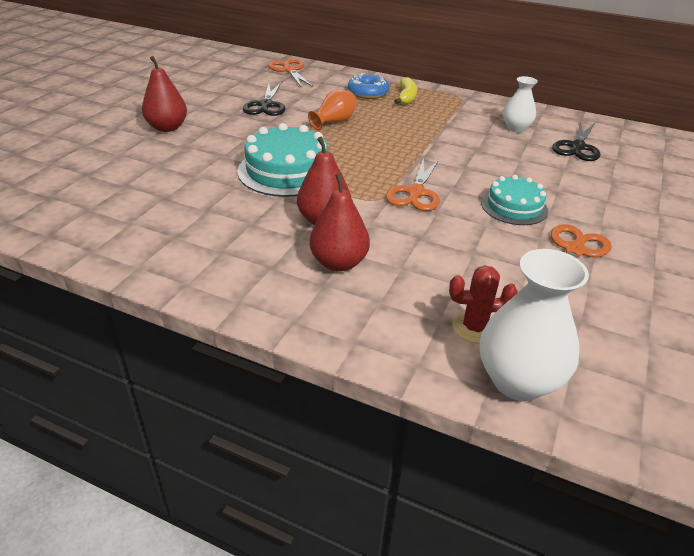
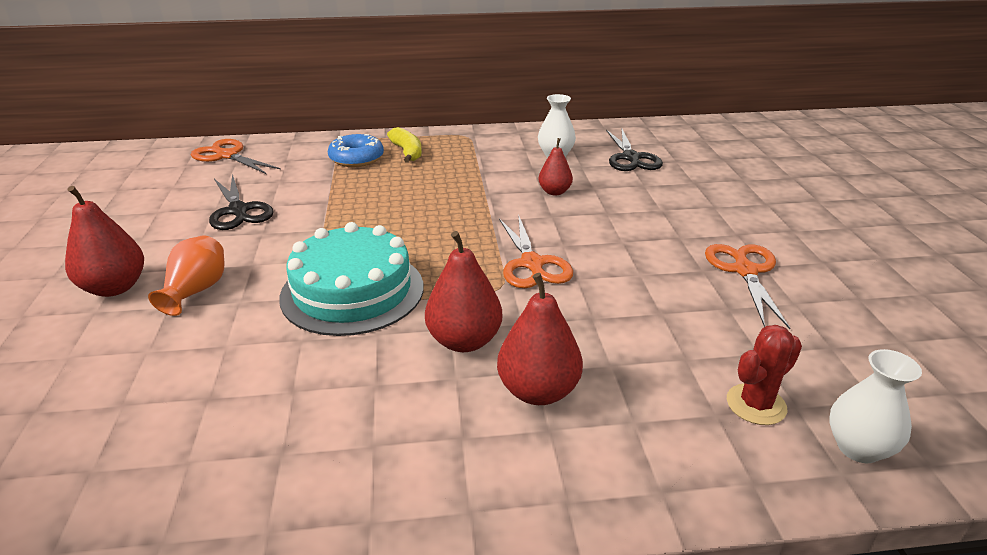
camera: 30 degrees left, 5 degrees down
(334, 122) = (350, 207): orange vase -> orange vase (196, 291)
(485, 153) = (554, 192): none -> red pear
(514, 207) = (643, 243): turquoise cake -> none
(518, 381) = (858, 448): white vase -> white vase, size x0.61

